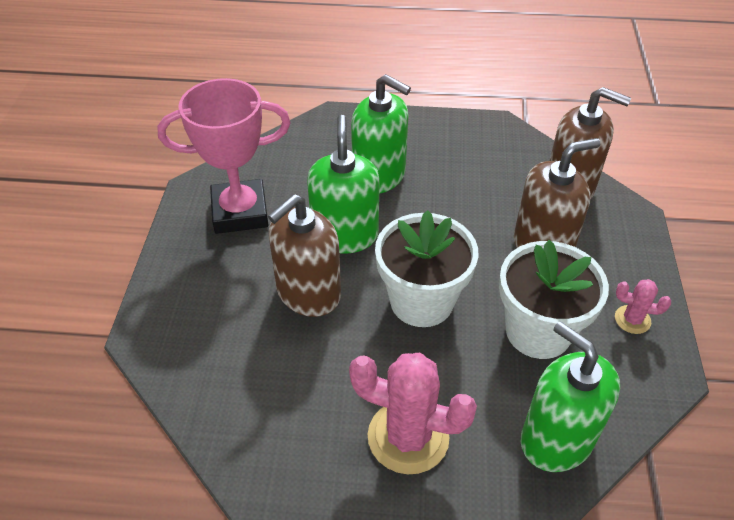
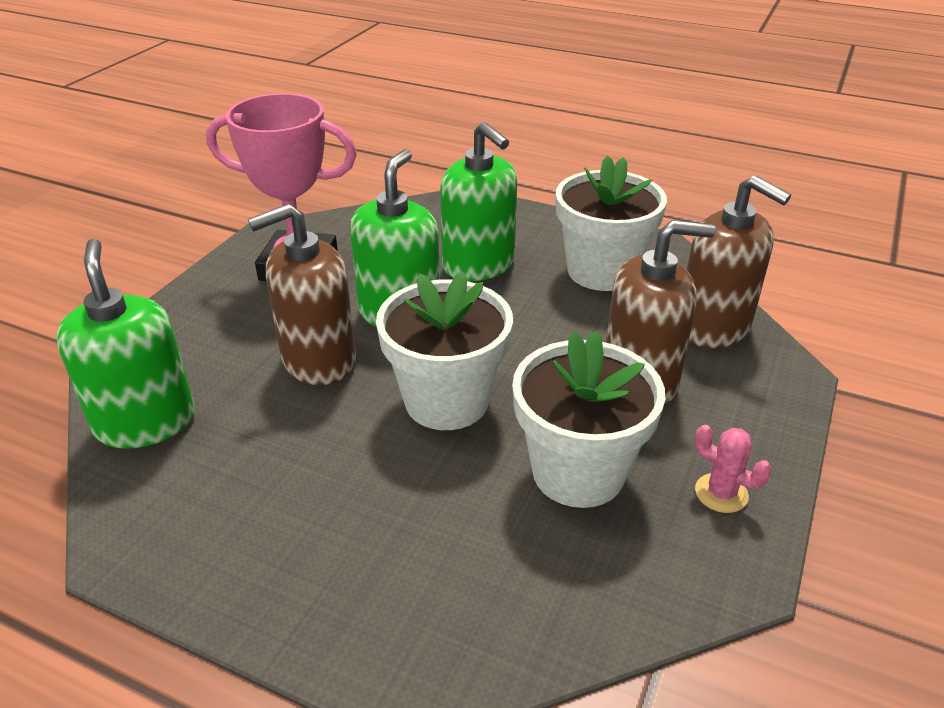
camera: 20 degrees right, 10 degrees down
(408, 437) = (332, 543): pink cactus -> none
(471, 159) = (602, 271): none -> white flower pot
(556, 439) = (526, 607): green soap dispenser -> green soap dispenser (145, 422)

